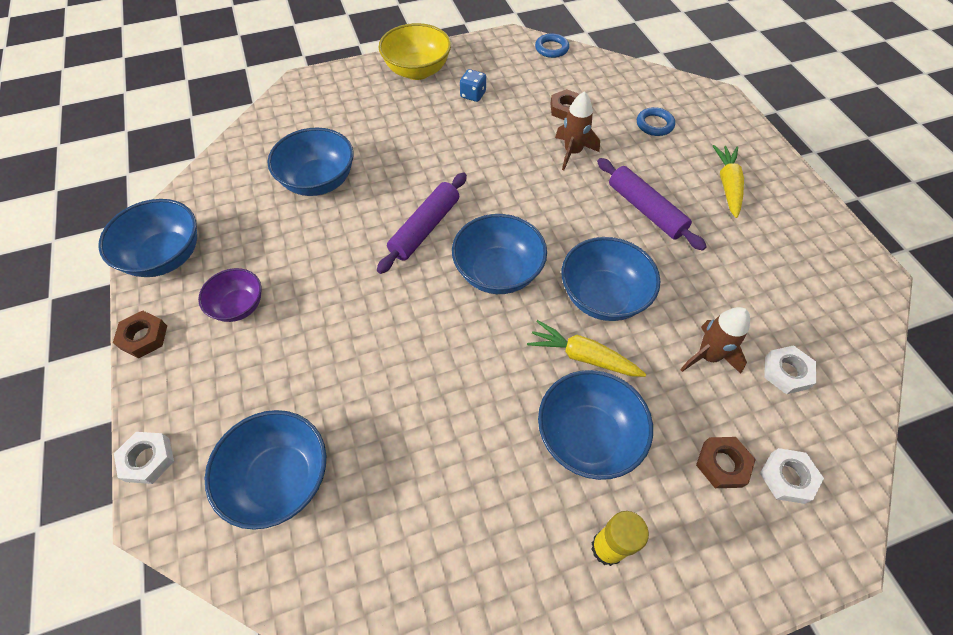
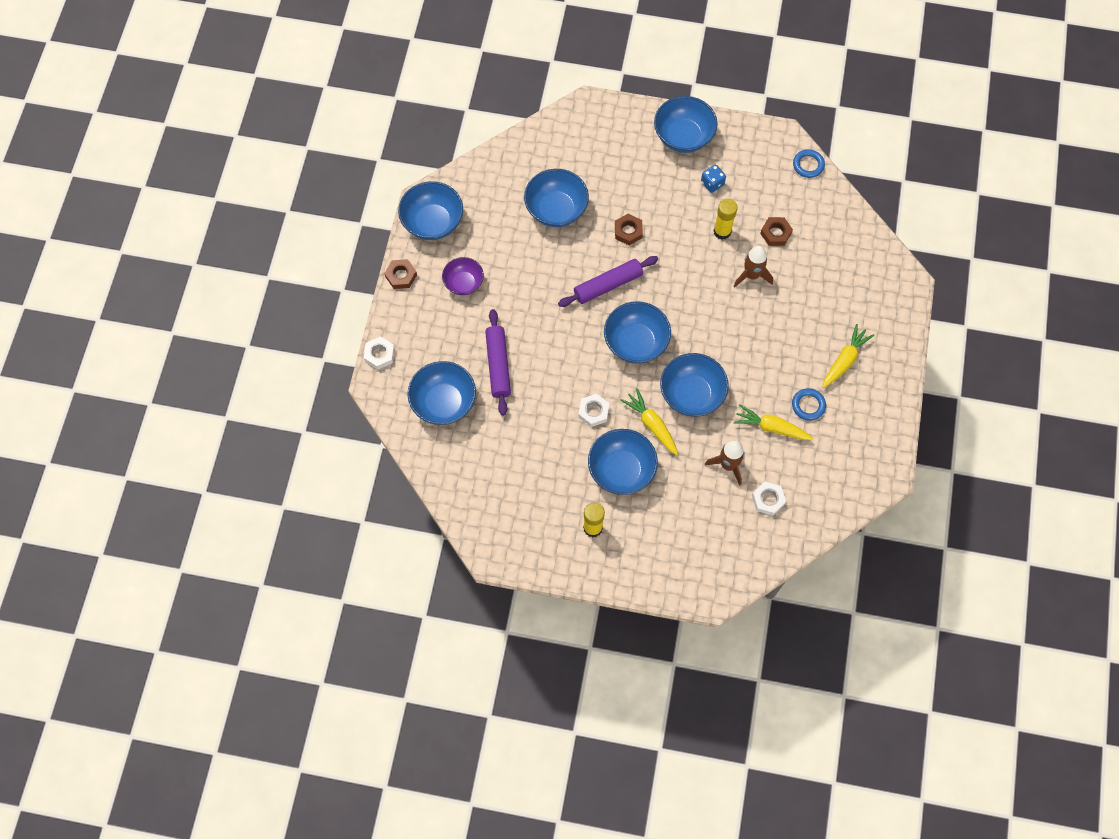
camera: 30 degrees right, 10 degrees up
(417, 71) = (683, 136): yellow bowl -> blue bowl
(513, 129) = (722, 231): none -> yellow glue stick
(645, 210) = (769, 349): purple rolling pin -> purple rolling pin (498, 365)
(654, 124) = (833, 282): blue ring -> blue ring (808, 405)
(717, 287) = (771, 427): none -> yellow carrot
(722, 464) = (686, 525): brown nut -> brown nut (628, 231)
(787, 477) = (716, 550): white nut -> white nut (593, 412)

